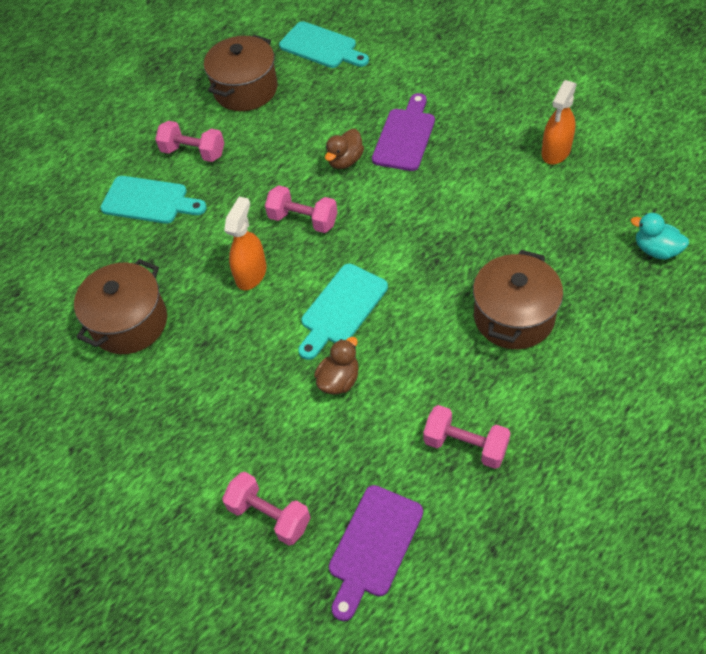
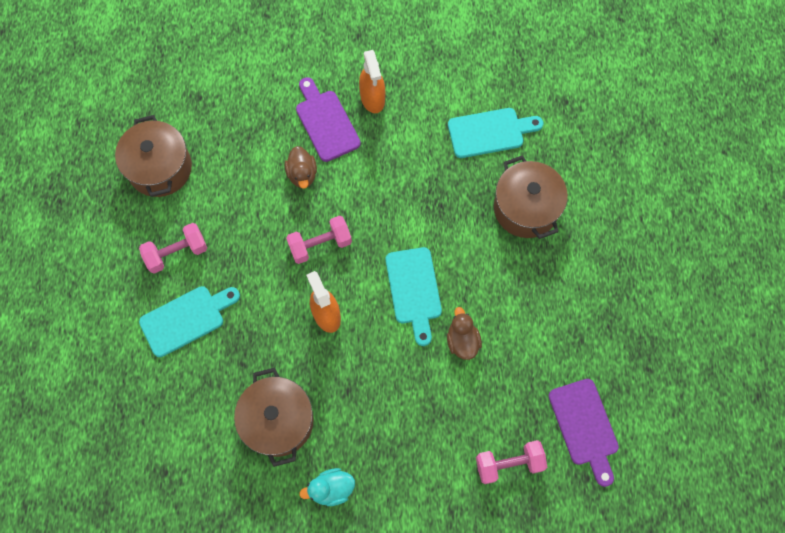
camera: 50 degrees left, 15 degrees up
(321, 47) = (182, 87): turquoise cutting board -> turquoise cutting board (490, 132)
(465, 445) = (576, 319): pink dumbbell -> none
(556, 151) = (441, 61): orange spray bottle -> orange spray bottle (372, 98)
(656, 250) = (566, 93): turquoise duck -> turquoise duck (331, 489)

